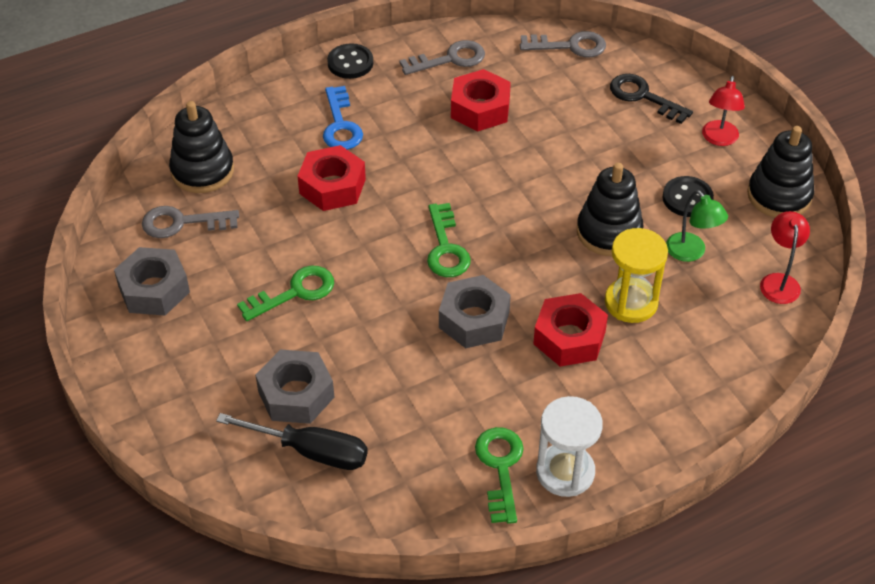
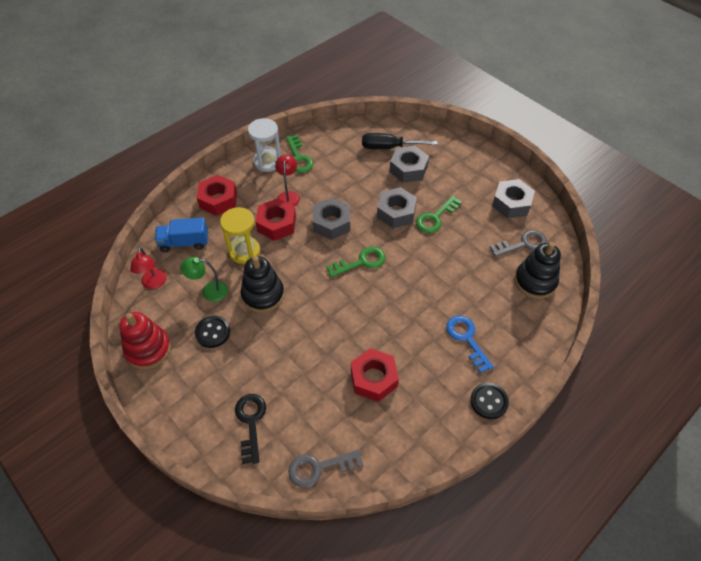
camera: 165 degrees right, 5 degrees up
(332, 186) = (448, 289): red nut -> red nut (218, 200)
(357, 315) = (396, 212): none -> grey nut
(446, 248) = (361, 262): green key -> green key turned 90 degrees clockwise
(450, 59) = (413, 426): grey key -> none
(643, 97) = (251, 422): black key -> black key turned 120 degrees counterclockwise
(691, 253) = (209, 291): green lamp -> green lamp turned 45 degrees counterclockwise
(719, 139) = (190, 391): red lamp -> red lamp (288, 196)
(732, 338) = (184, 243): none -> blue truck
(779, 195) = (148, 349): black stacking toy -> red stacking toy

